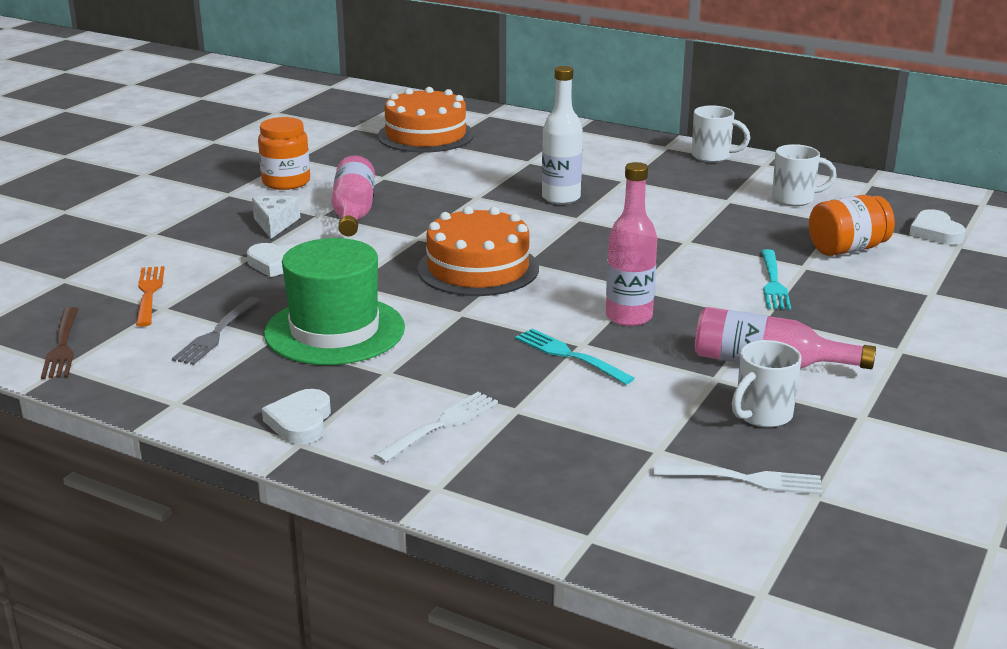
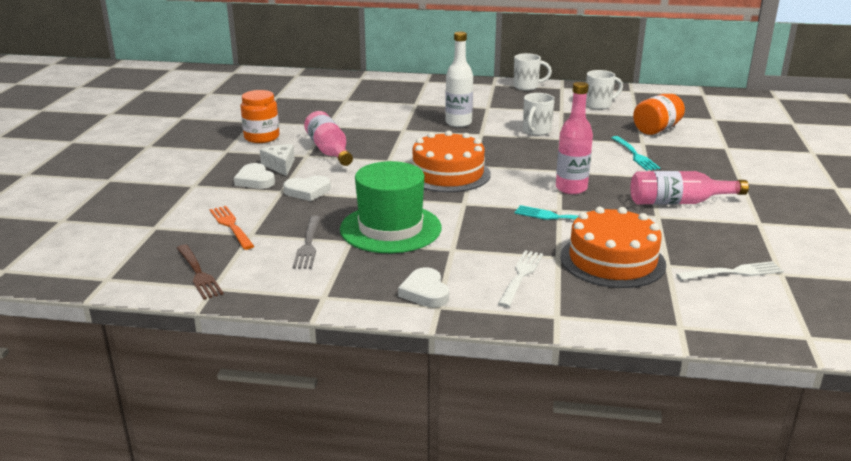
camera: 20 degrees left, 0 degrees up
(426, 135) = (331, 95): orange cake -> orange cake (612, 260)
(762, 415) = (705, 233): white mug -> white mug (536, 131)
(935, 232) = (694, 113): white heart -> white heart (255, 180)

